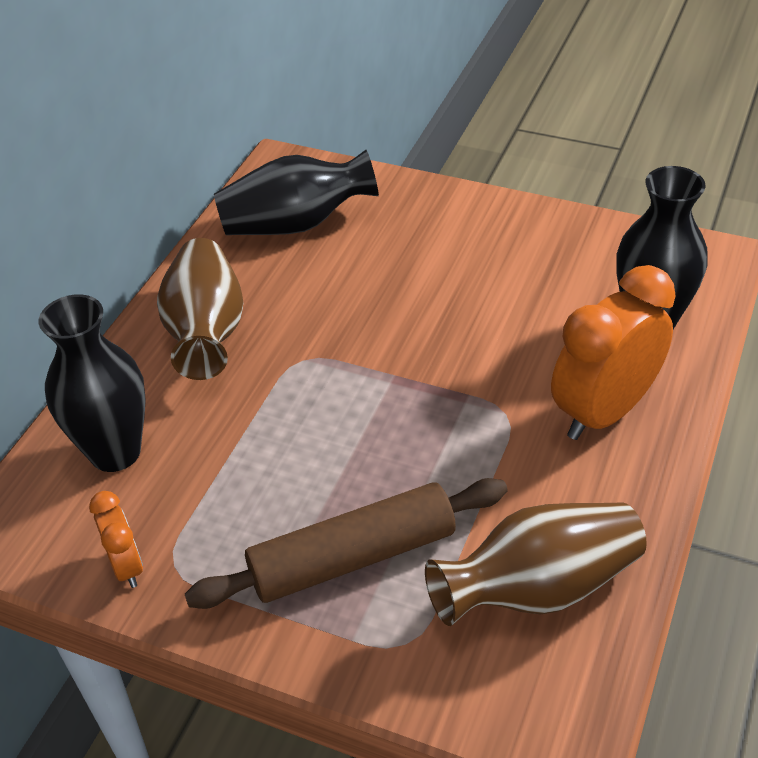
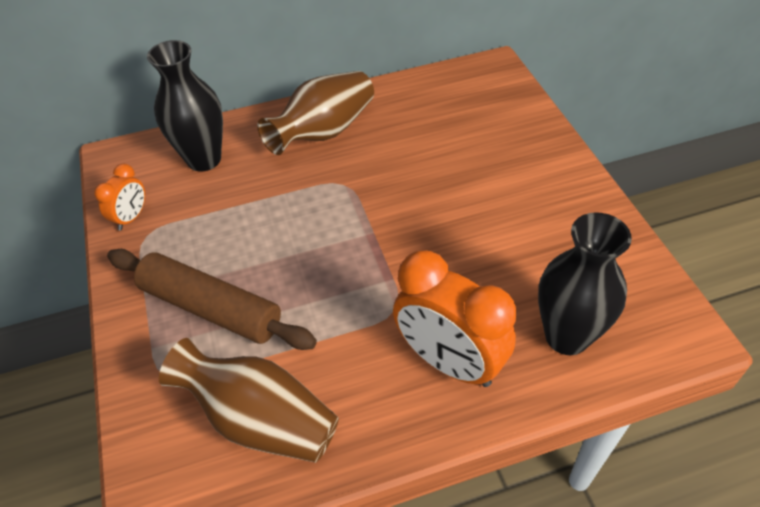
camera: 50 degrees right, 5 degrees up
(296, 224) = (451, 107): black vase -> none
(604, 412) = (449, 362): orange clock -> orange clock turned 150 degrees counterclockwise

